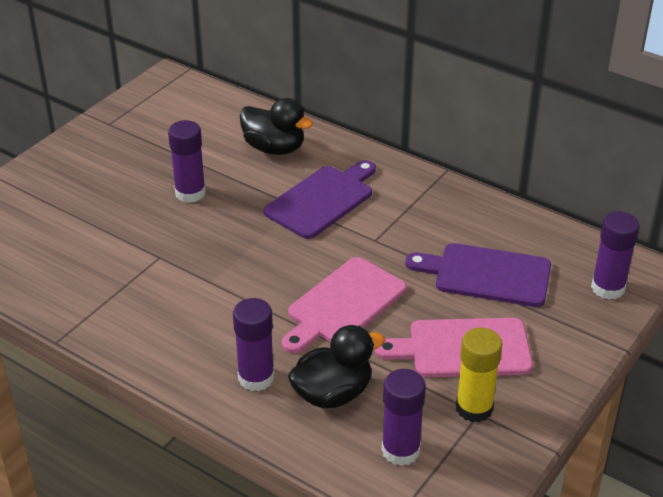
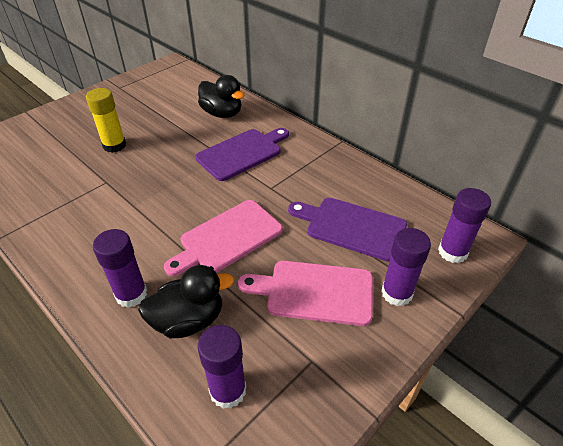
camera: 10 degrees right, 5 degrees up
(190, 193) = (150, 138): purple glue stick -> purple glue stick (396, 293)
(474, 408) = (308, 354): yellow glue stick -> yellow glue stick (114, 145)

